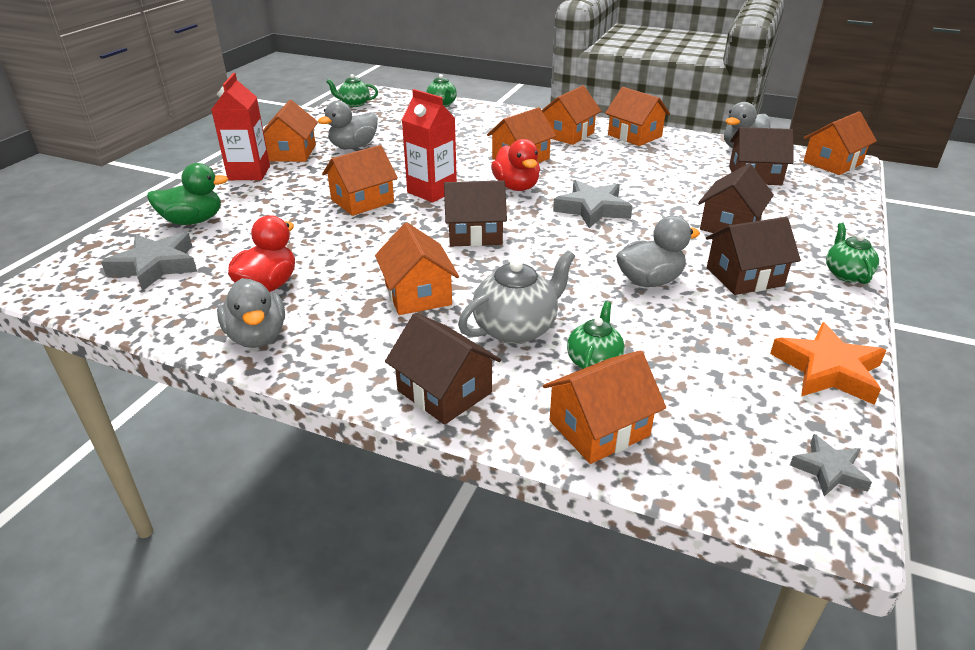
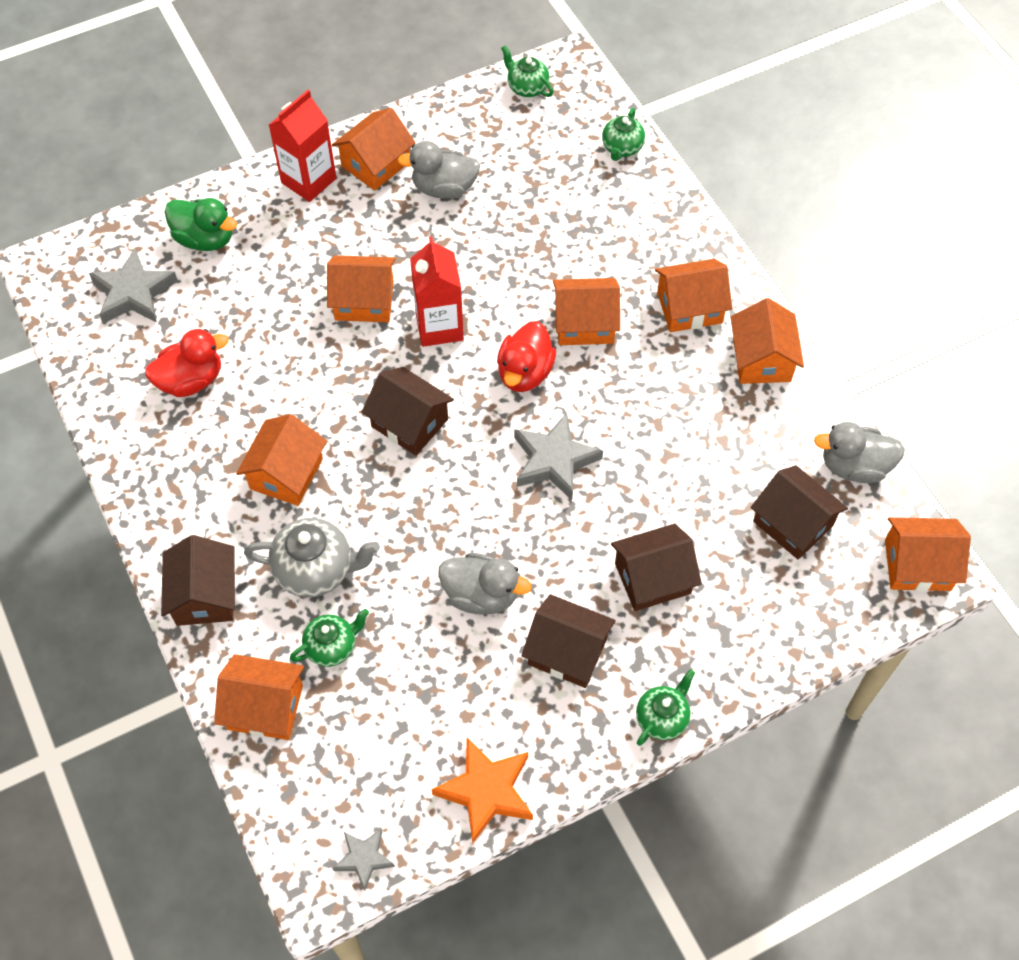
camera: 40 degrees right, 25 degrees up
(257, 337) = (137, 441): grey duck -> none

